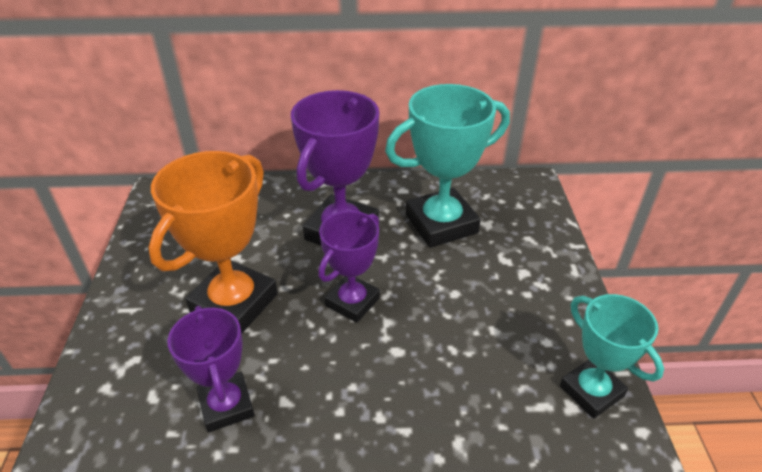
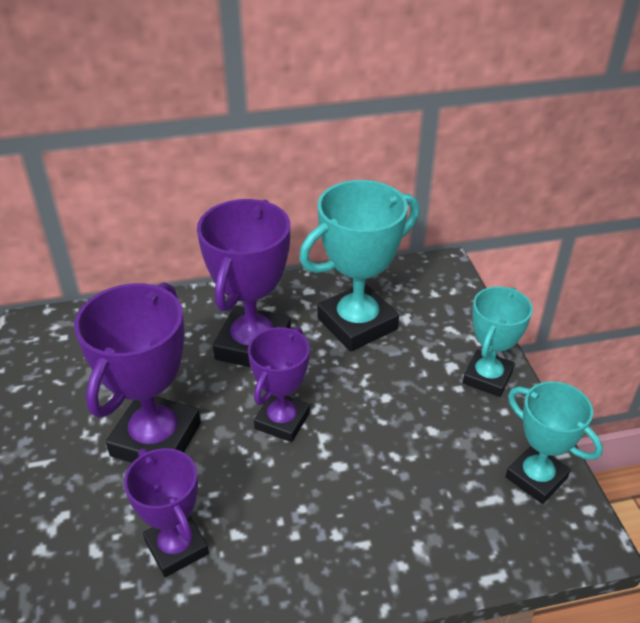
camera: 10 degrees left, 0 degrees up
(234, 303) = (156, 439): orange trophy -> purple trophy
(557, 287) = (487, 377): none -> turquoise trophy

